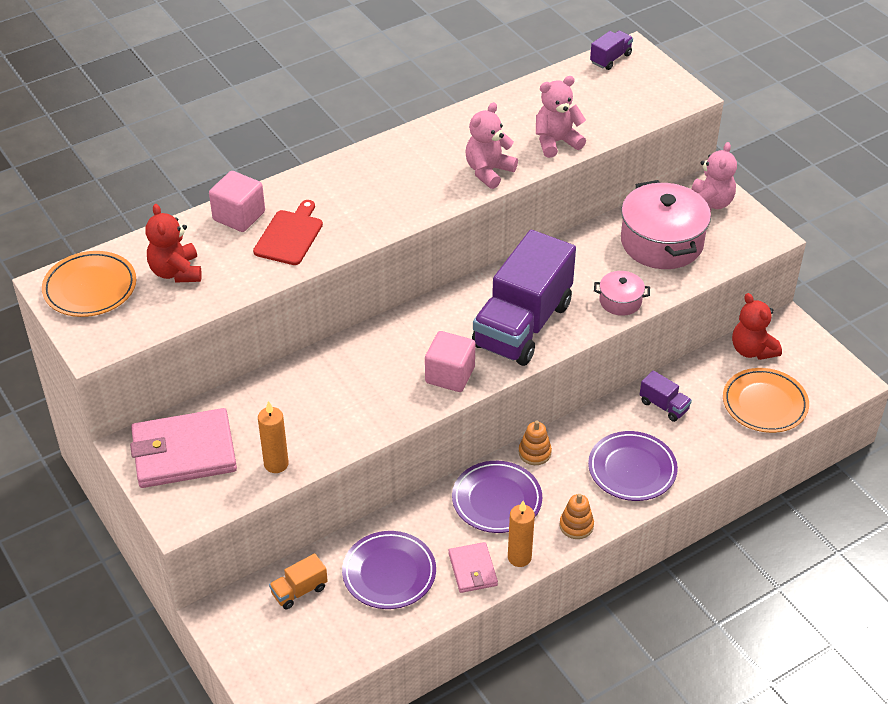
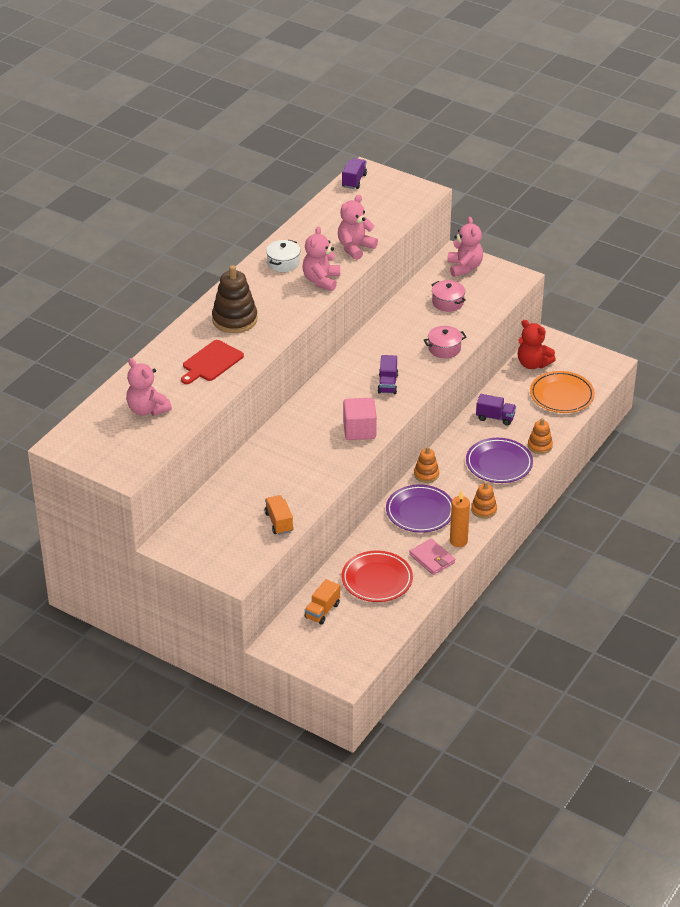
camera: 25 degrees left, 5 degrees down
(90, 288) = (92, 438): orange plate -> none
(176, 272) = (147, 409): red teddy bear -> pink teddy bear
(184, 452) = (208, 536): pink wallet -> none
(239, 216) = (164, 360): pink cube -> none
(276, 464) = (279, 522): orange candle -> orange truck
(290, 235) = (211, 362): red cutting board -> red cutting board turned 135 degrees counterclockwise
(354, 190) = (234, 319): none -> brown stacking toy
(389, 573) = (377, 580): purple plate -> red plate
(459, 136) = (283, 263): none -> white pot
(522, 325) = (387, 384): purple truck -> purple truck, size x0.41
(661, 242) = (447, 302): pink pot -> pink pot, size x0.49
(697, 463) = (540, 446): none -> orange stacking toy

